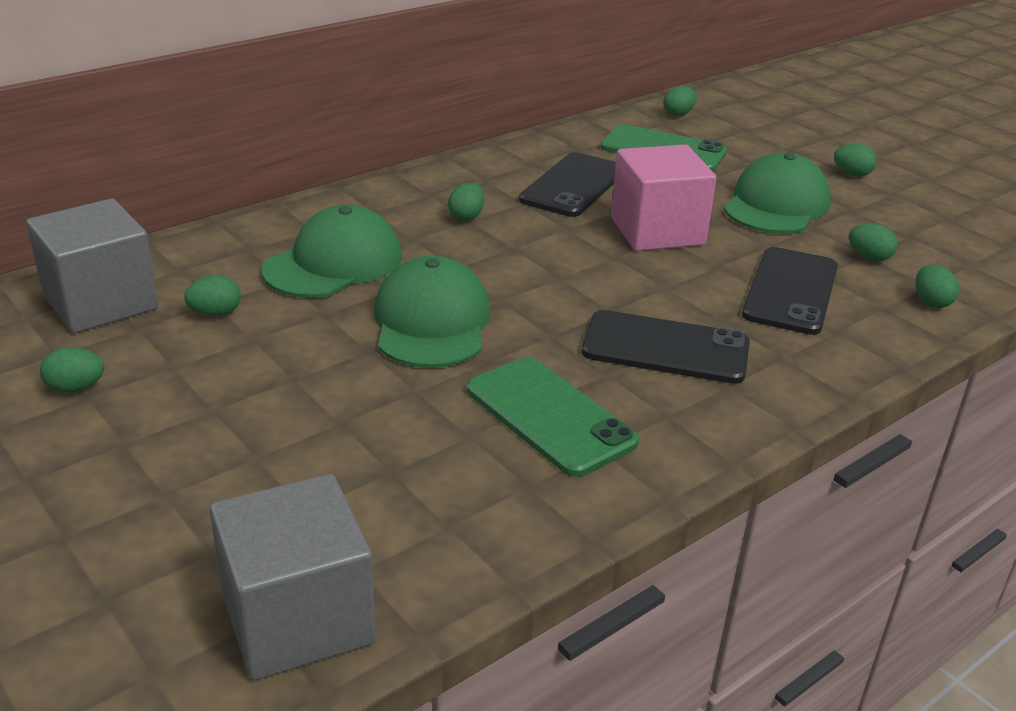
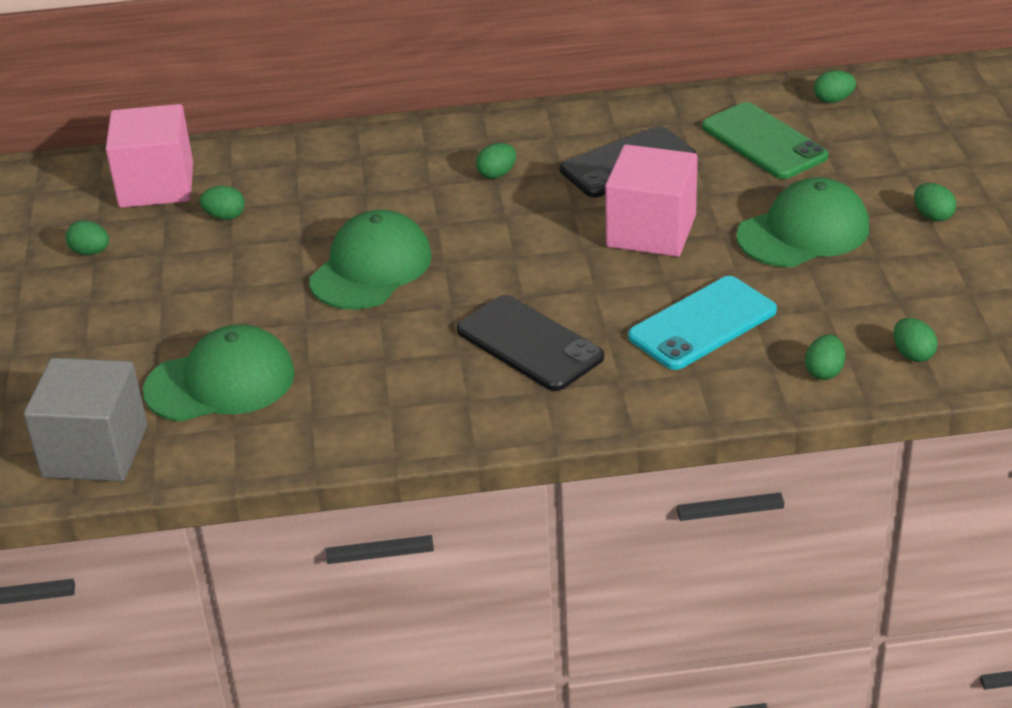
camera: 35 degrees right, 5 degrees up
(101, 302) = (156, 185): grey cube -> pink cube
(333, 263) = (347, 193): green cap -> green cap (220, 382)
(550, 416) = (380, 371): green phone -> none
(790, 291) = (702, 324): black phone -> turquoise phone
(869, 257) = (824, 311): green egg -> green egg (912, 354)

